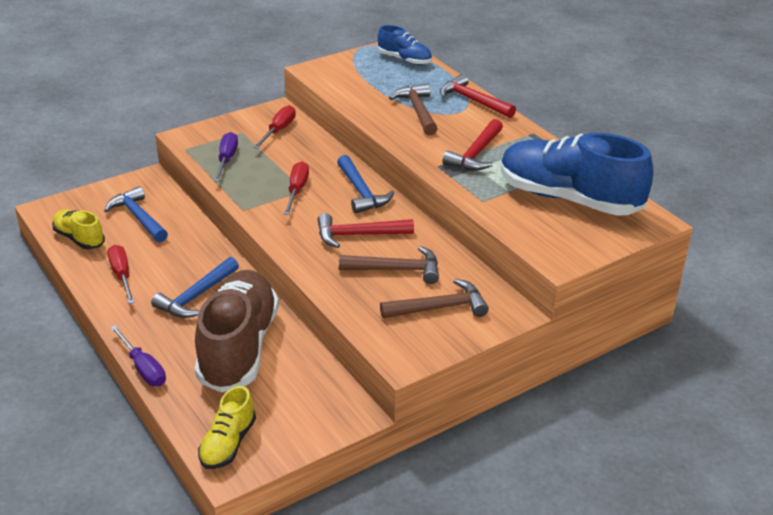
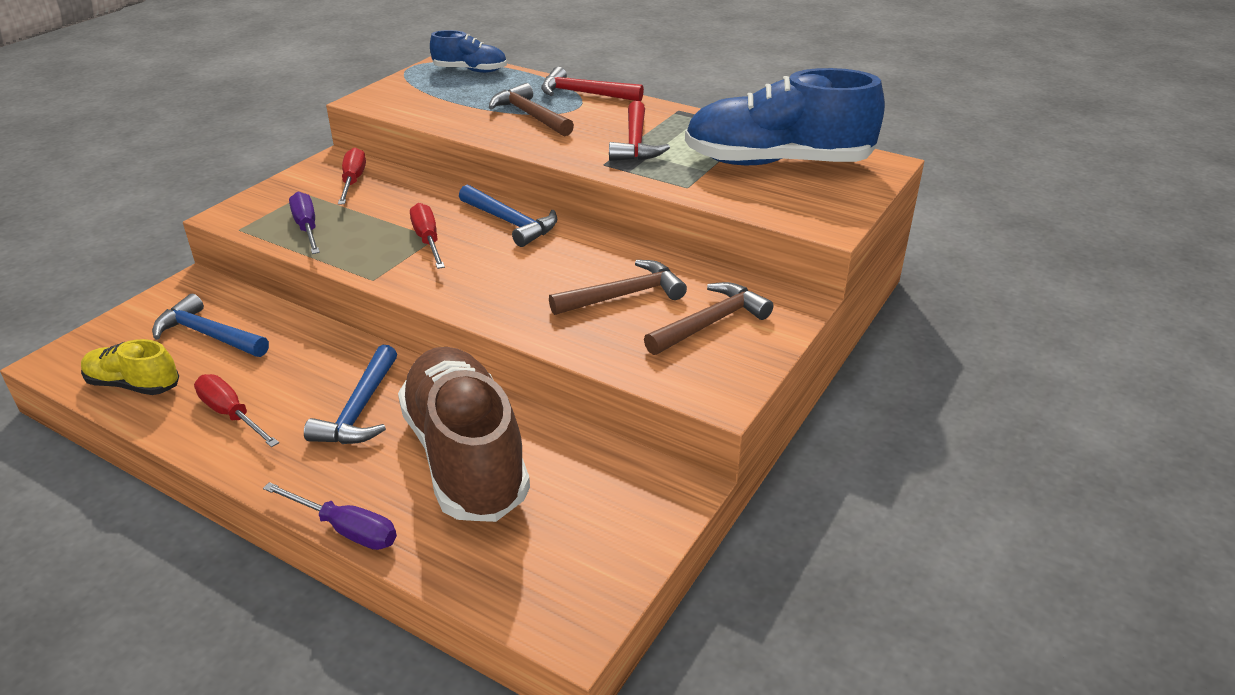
camera: 25 degrees left, 0 degrees up
(228, 444) = (543, 590): yellow shoe -> none
(358, 235) = (545, 270): red hammer -> none

